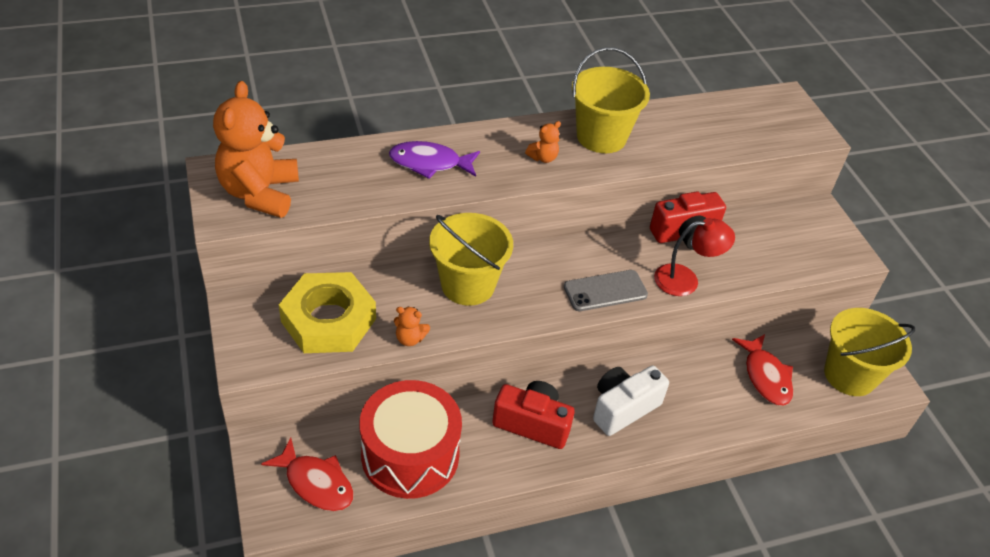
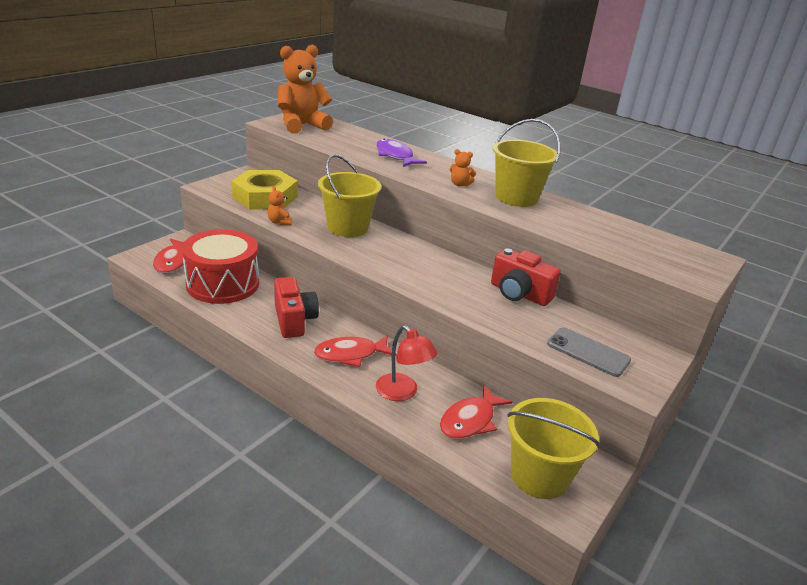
camera: 55 degrees right, 15 degrees down
(605, 291) = (411, 275): grey phone -> grey phone (588, 352)
(623, 408) = (350, 354): white camera -> red fish
(685, 280) = (471, 305): red lamp -> red lamp (402, 393)

